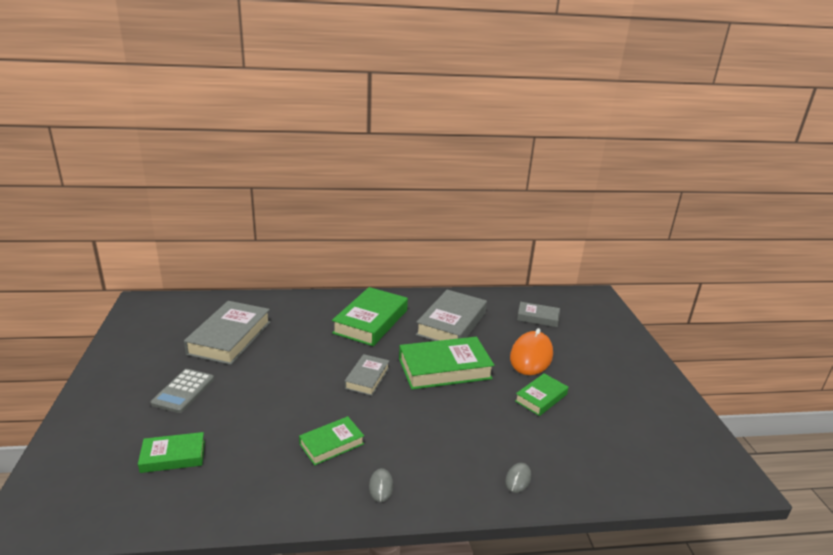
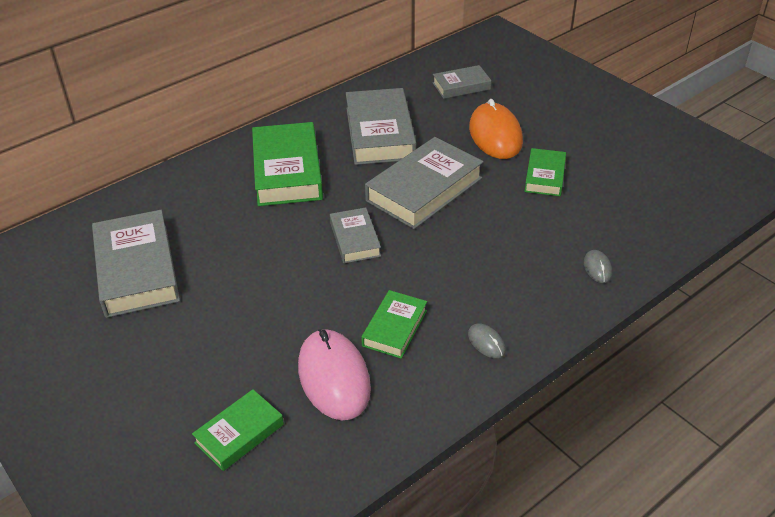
camera: 30 degrees left, 15 degrees up
(183, 391) = (159, 360): grey calculator -> none
(262, 454) = (334, 377): none -> pink mouse
(444, 368) = (424, 189): green book -> grey book

